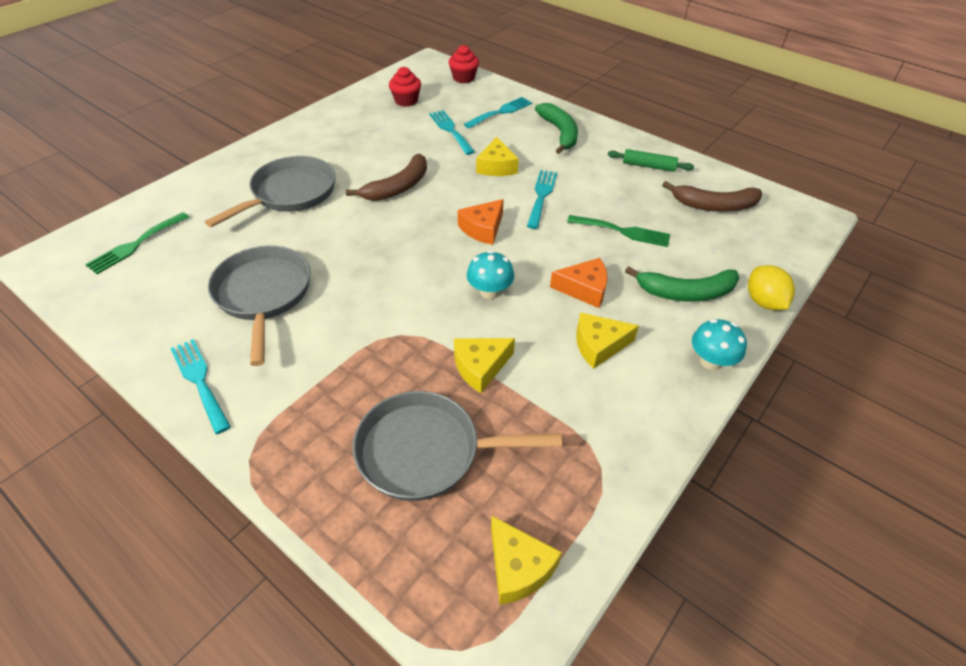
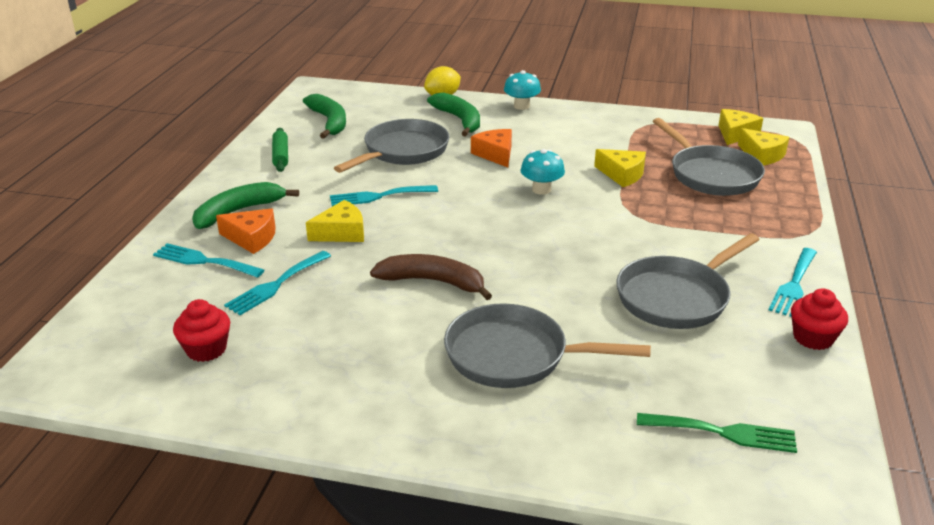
camera: 115 degrees left, 15 degrees down
(463, 78) = (103, 319): red cupcake -> red cupcake (813, 338)
(483, 229) = (460, 213): orange cheese -> orange cheese (251, 238)
(599, 345) = (550, 140): yellow cheese -> yellow cheese (762, 155)
(623, 231) = (403, 151): green fork -> grey pan
(714, 206) = (329, 122): brown banana -> green banana

